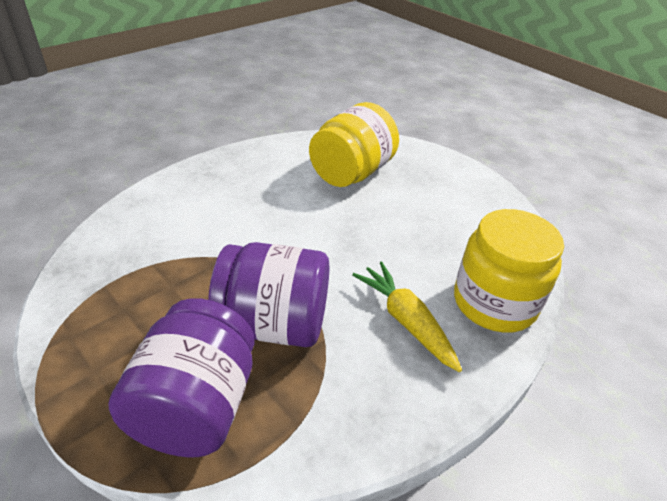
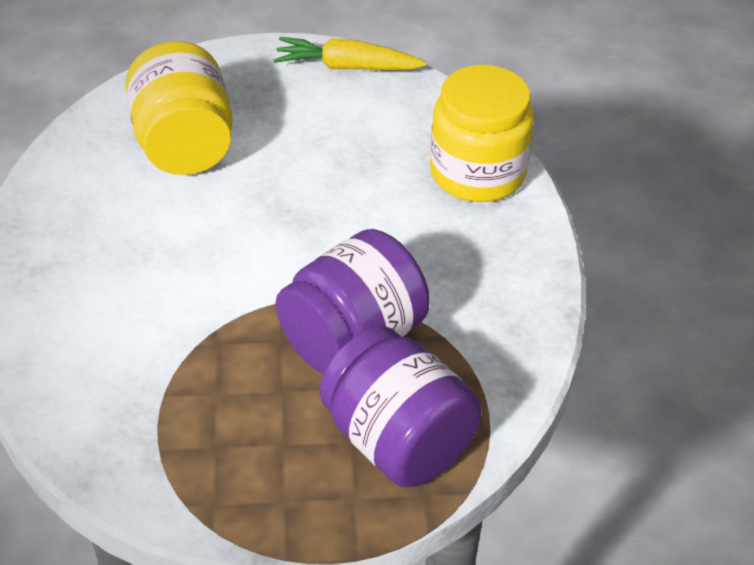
camera: 50 degrees left, 5 degrees up
(406, 321) = (439, 245): yellow carrot -> yellow carrot (347, 67)

